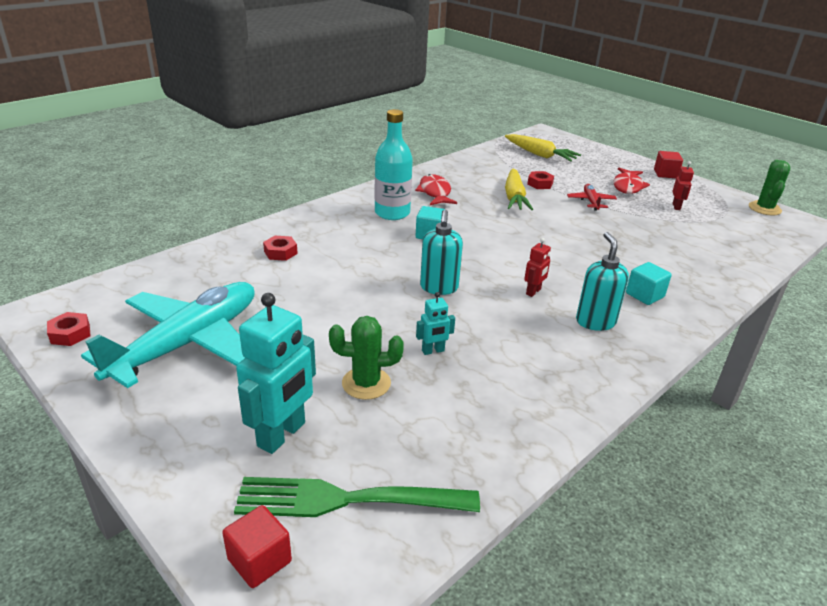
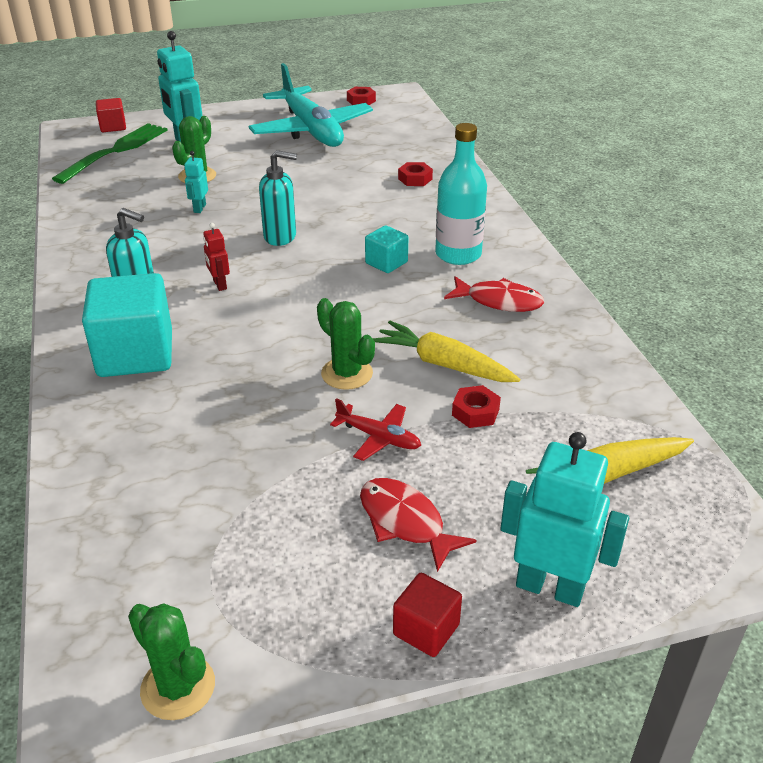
camera: 120 degrees right, 5 degrees up
(439, 288) = (280, 237): turquoise soap dispenser -> turquoise soap dispenser turned 150 degrees clockwise
(558, 220) = (347, 373): none -> green cactus
(613, 158) = (550, 587): none -> turquoise robot
(644, 295) = (135, 354): turquoise cube -> turquoise cube, size x1.98
(676, 206) = (289, 539): red robot -> none

